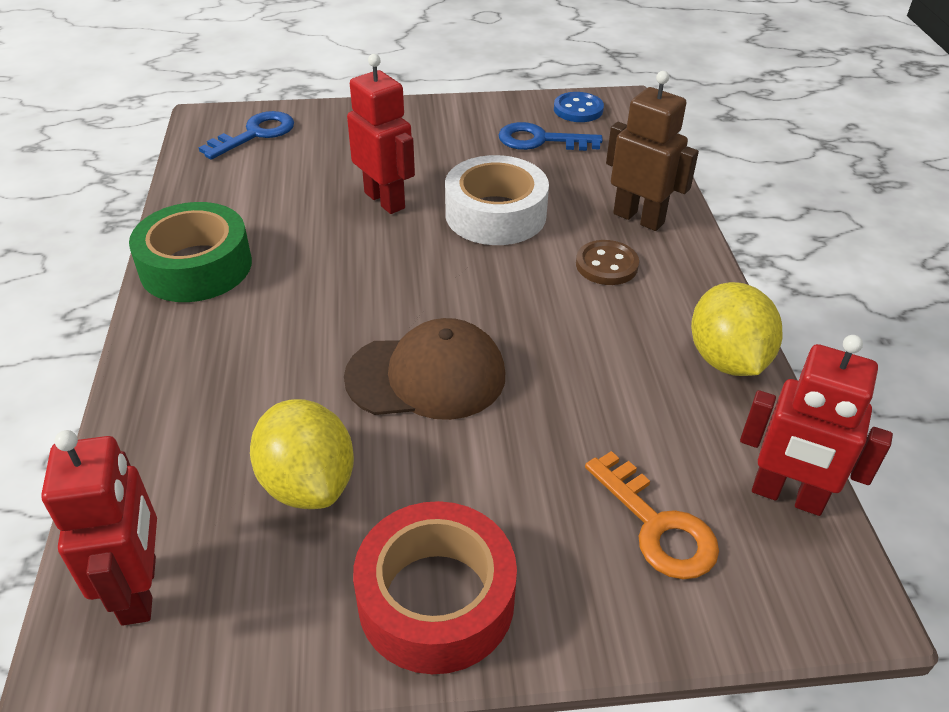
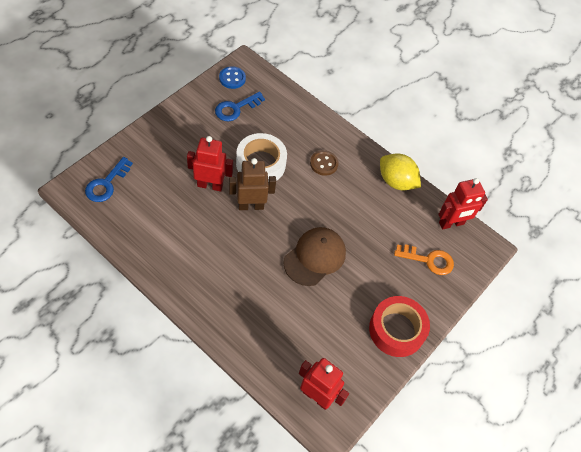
camera: 50 degrees left, 15 degrees up
(196, 266) = (176, 271): green tape -> none
(255, 134) = (106, 183): blue key -> blue key turned 150 degrees counterclockwise
(308, 483) = (323, 324): yellow lemon -> none
(639, 218) = (313, 131): brown robot -> brown robot (251, 205)

